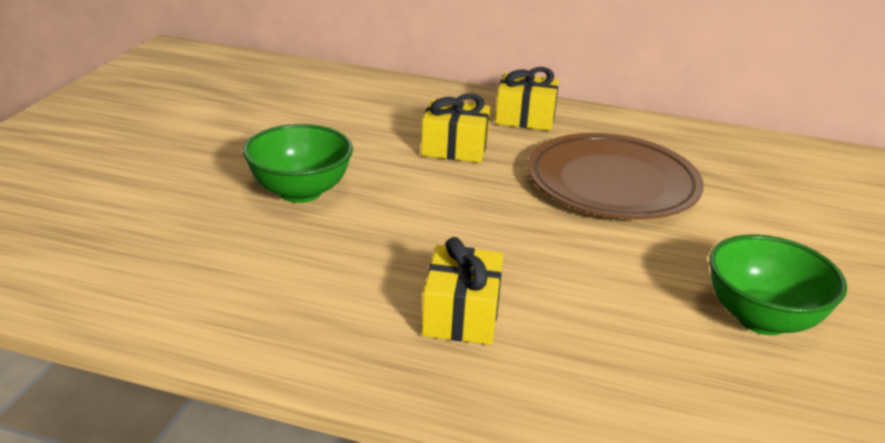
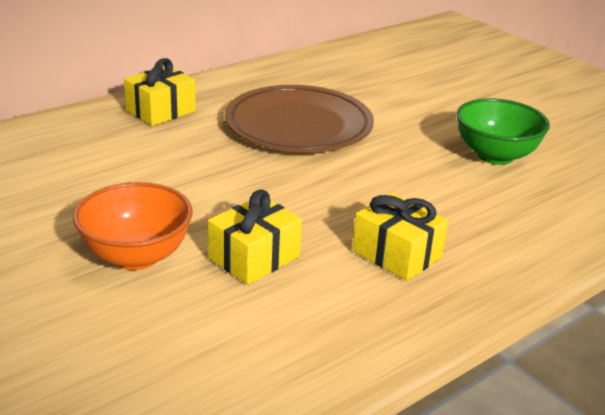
camera: 55 degrees left, 0 degrees up
(300, 192) = (136, 256): green bowl -> orange bowl
(454, 148) = (165, 158): yellow gift -> yellow gift (254, 257)

